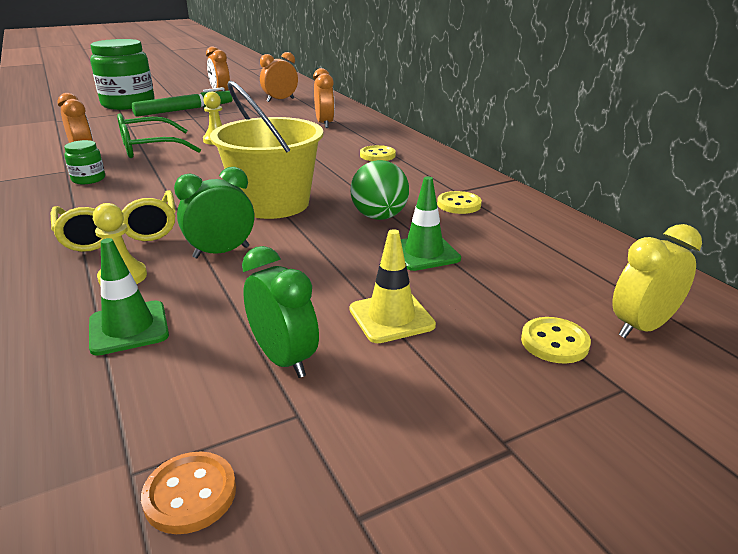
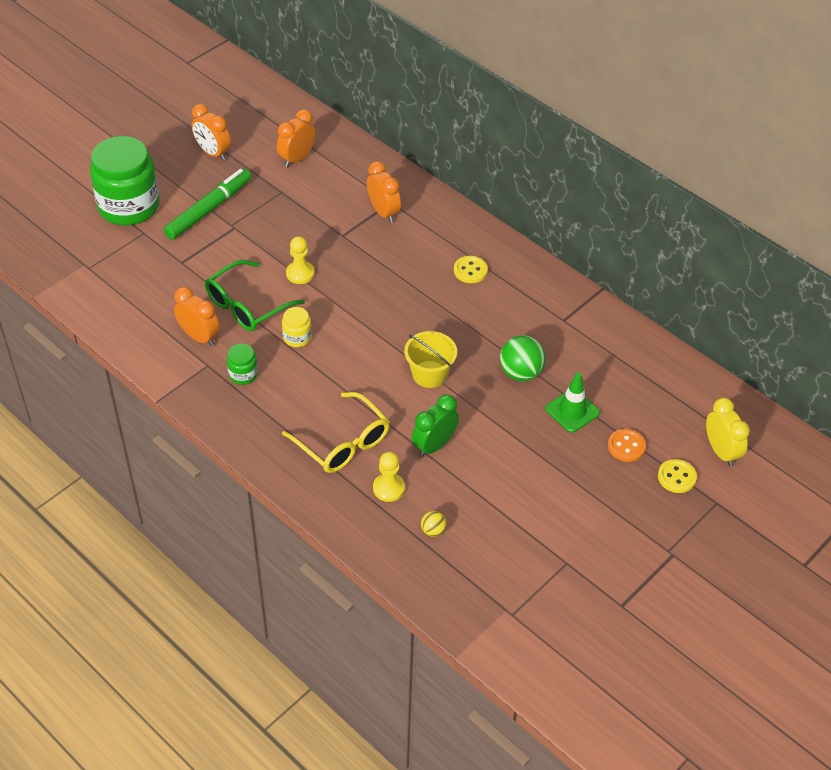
camera: 20 degrees left, 20 degrees up
(129, 328) = (433, 530): green traffic cone -> yellow ball
(169, 167) = (297, 337): none -> yellow jar
(190, 494) = (546, 615): orange button -> orange button (626, 446)
(273, 204) = (429, 374): yellow bucket -> yellow bucket, size x0.59
(284, 359) = (538, 529): green clock -> none
(391, 317) = (580, 481): yellow traffic cone -> none
(459, 204) = (572, 340): yellow button -> none
(642, 327) = (721, 451): yellow clock -> yellow clock turned 120 degrees clockwise

